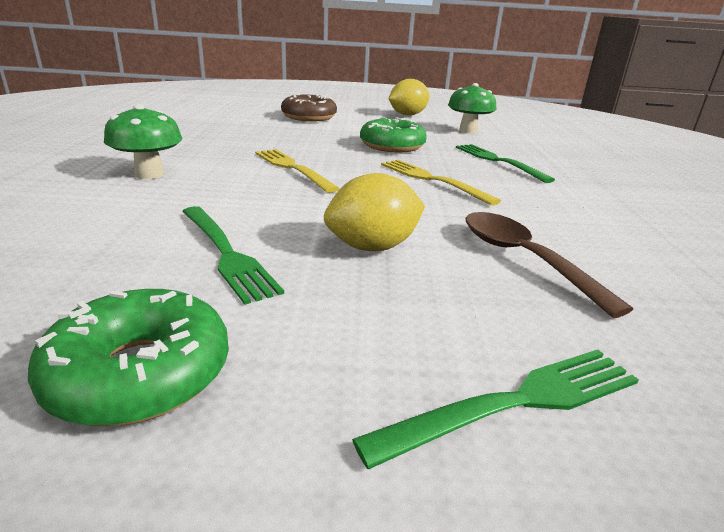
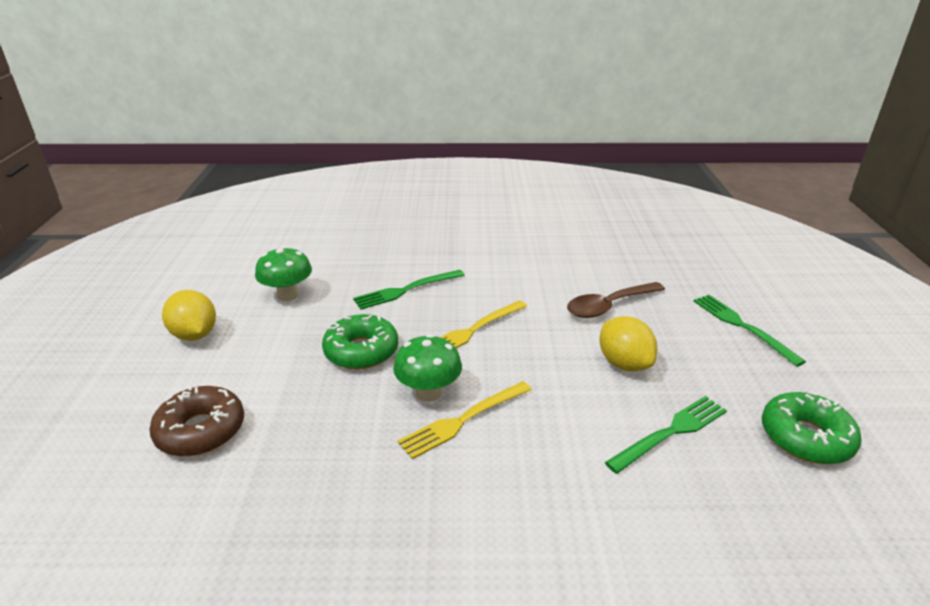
camera: 90 degrees left, 5 degrees up
(149, 174) = (519, 538): green mushroom -> green mushroom (428, 392)

